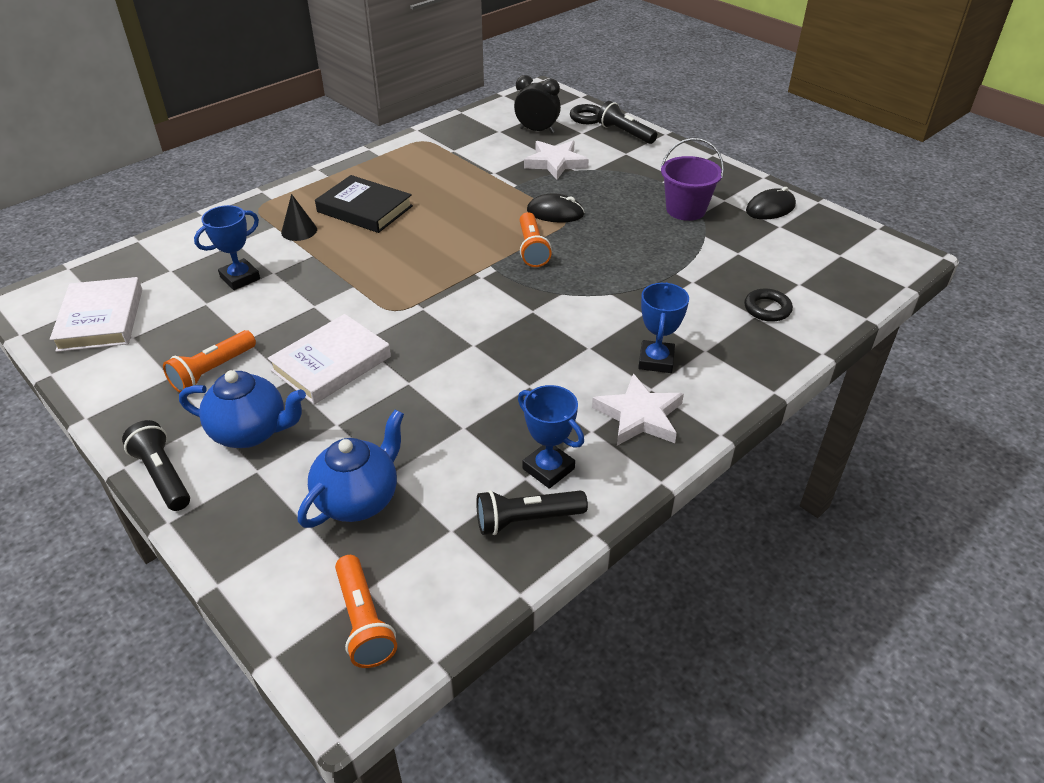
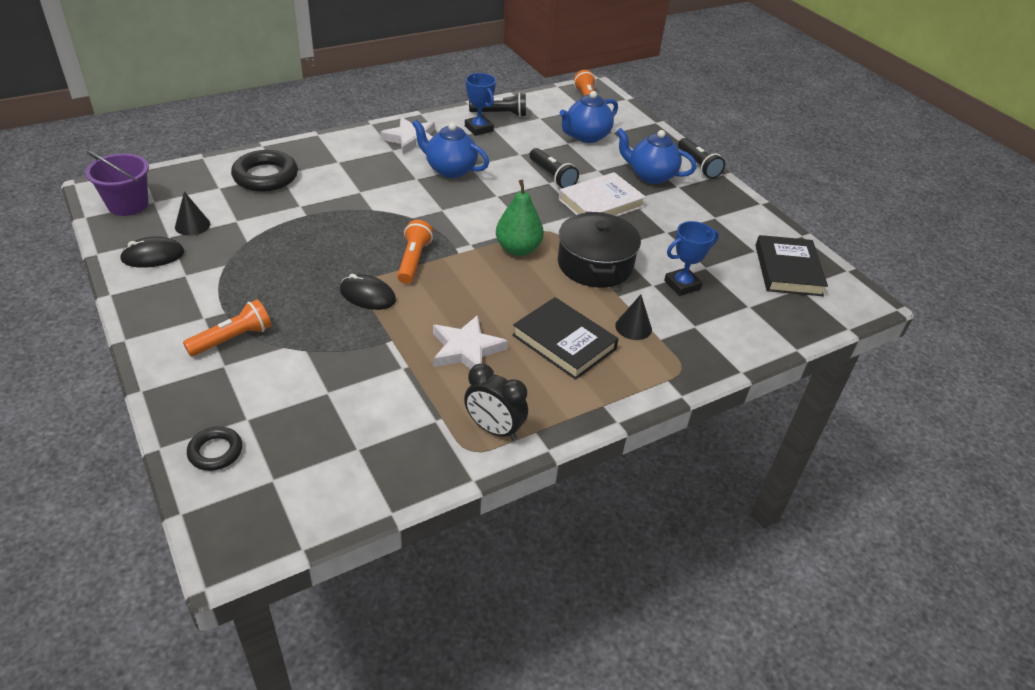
camera: 170 degrees left, 0 degrees up
(101, 319) = (788, 270): white book -> black book
(212, 371) = (685, 215): orange flashlight -> orange flashlight (233, 339)
(338, 281) = (595, 264): none -> black pot
(427, 281) = (518, 249): none -> green pear
(537, 130) = (305, 437): black clock -> black clock (494, 429)
(553, 372) = (450, 170): none -> blue teapot
(555, 163) = (321, 367): white star -> white star (466, 349)
(625, 133) = (192, 403): black flashlight -> black flashlight (552, 176)
(656, 360) = (376, 162): blue trophy -> none
(685, 210) = (236, 271): purple bucket -> purple bucket (128, 205)
(767, 309) = (265, 176): black ring -> black ring, size x1.74
(773, 240) = (192, 225): none -> black cone

